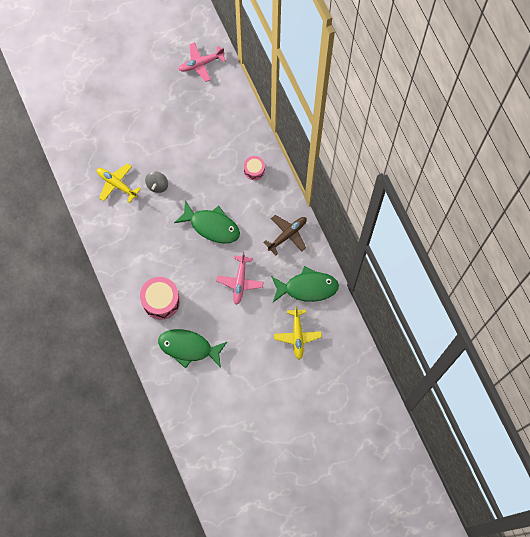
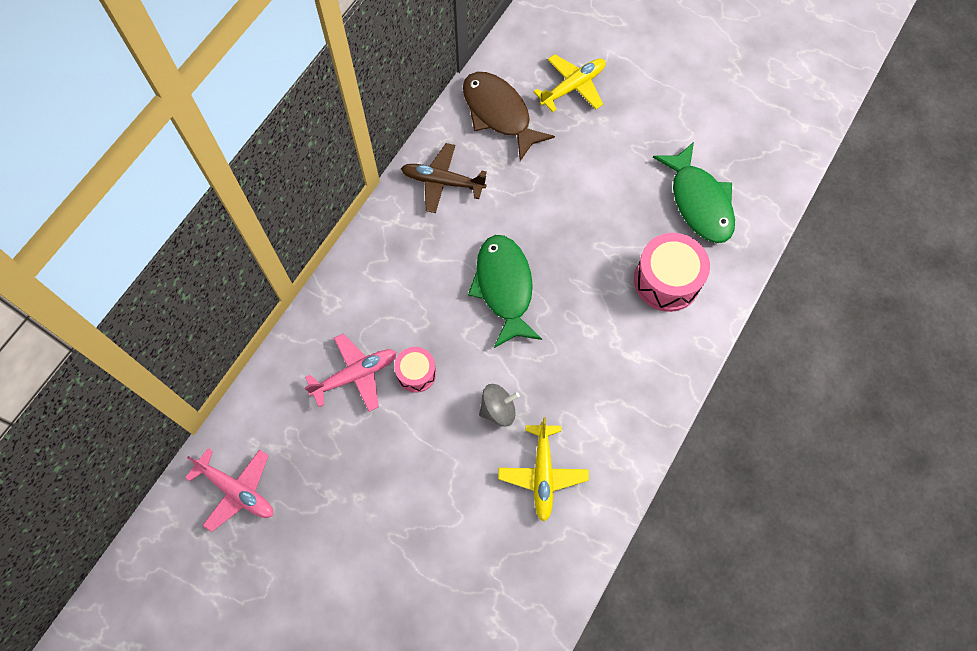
camera: 125 degrees left, 5 degrees down
(240, 281) = (556, 198): pink plane -> pink plane (355, 375)
(254, 170) = (373, 287): pink drum -> pink drum (416, 373)
(307, 287) = (499, 114): green fish -> brown fish

